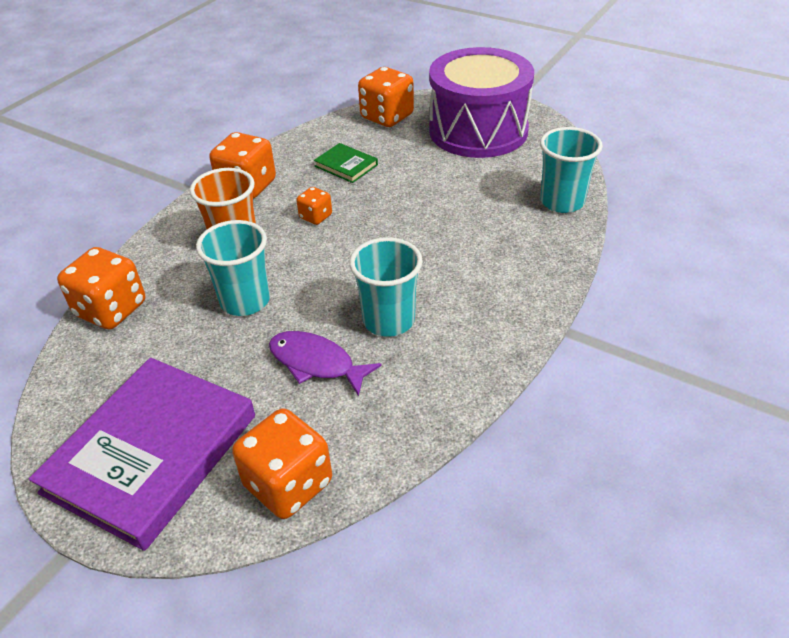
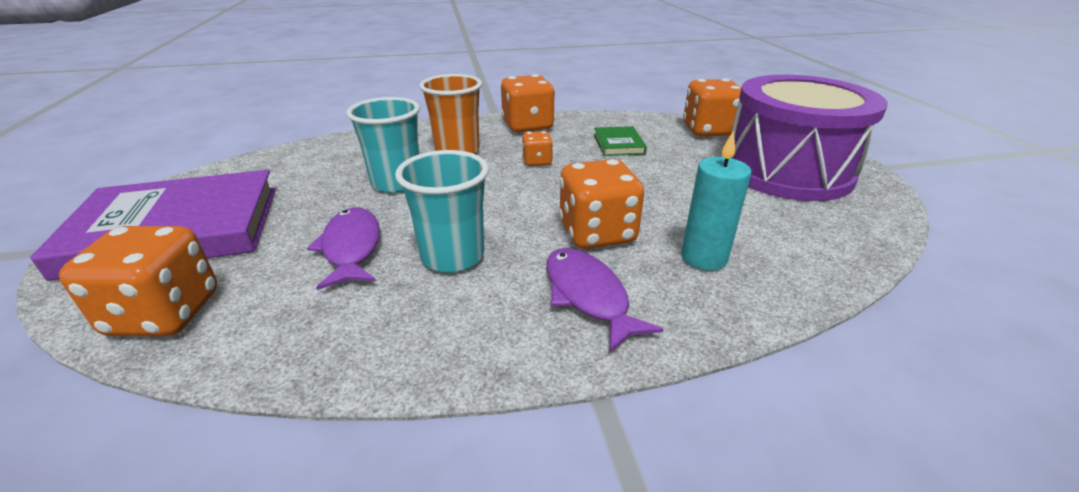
camera: 45 degrees right, 10 degrees down
(111, 310) = (332, 146): orange dice -> orange dice (597, 233)
(495, 288) = (588, 296): none -> purple fish
(515, 225) = (703, 258): none -> turquoise candle
(562, 202) = (800, 268): turquoise cup -> none

